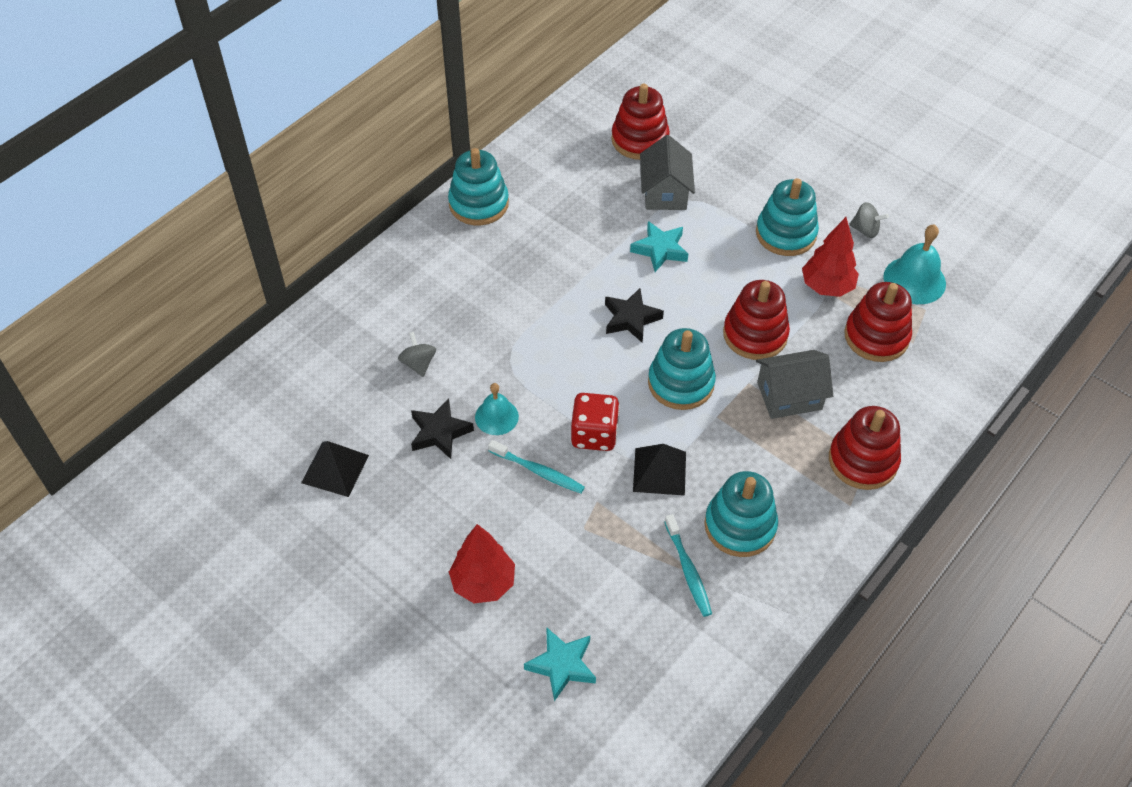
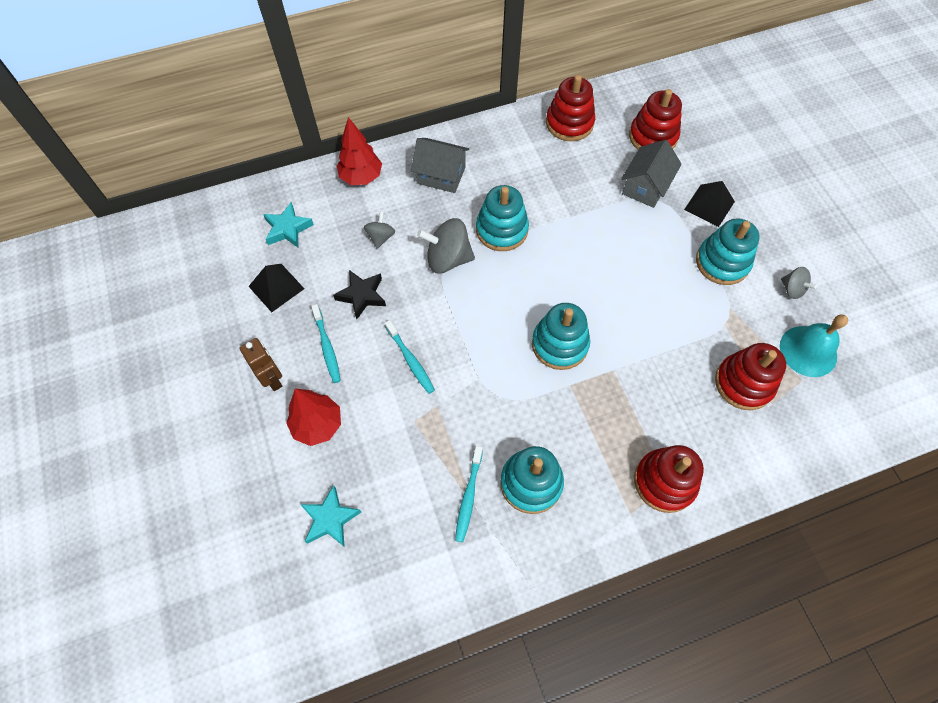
camera: 30 degrees right, 10 degrees up
(399, 563) = (272, 379): none -> brown robot
(438, 502) = (327, 347): none -> turquoise toothbrush
(478, 204) = (500, 136): turquoise stacking toy -> turquoise stacking toy (502, 230)
(496, 416) = (408, 303): turquoise bell -> none
(508, 353) = (448, 259): none -> grey spinning top
(594, 434) = (469, 352): red dice -> none
(631, 319) = (554, 275): black star -> none
(659, 471) = (498, 406): black pyramid -> black pyramid (709, 205)
(660, 250) = (612, 230): turquoise star -> turquoise star (288, 229)
(755, 334) = (643, 333): red stacking toy -> red stacking toy (569, 123)
(789, 396) = (639, 397): grey house -> grey house (441, 175)
(827, 287) = (728, 322): red tree -> red tree (361, 177)

